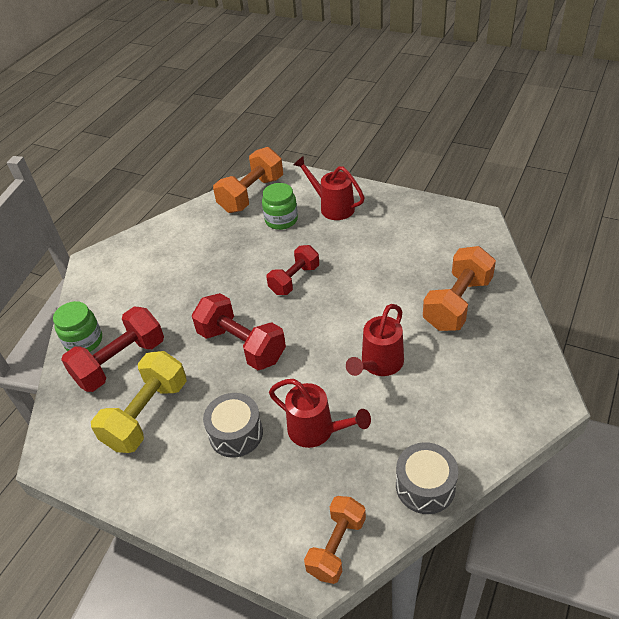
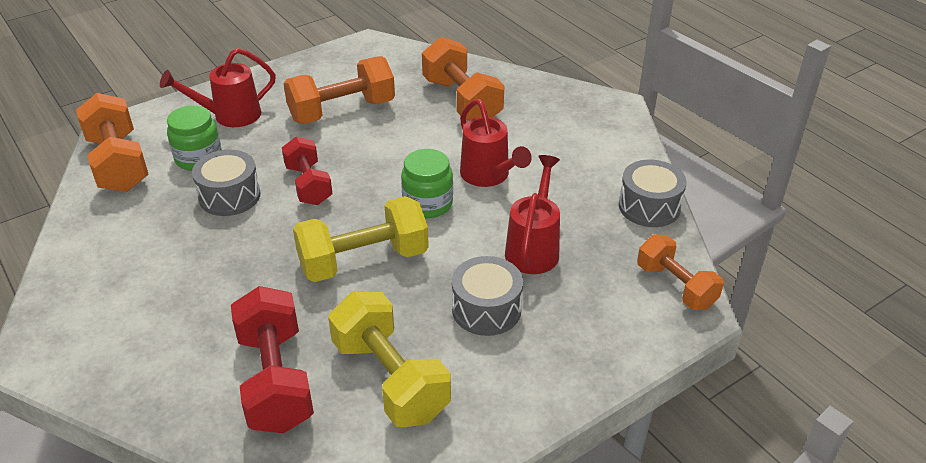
camera: 65 degrees left, 5 degrees down
(84, 341) = (193, 409): green jar -> green jar (428, 204)
(241, 345) = (363, 260): red dumbbell -> yellow dumbbell
(257, 253) = (230, 196): none -> grey drum
(317, 431) = (534, 248): red watering can -> red watering can turned 45 degrees counterclockwise
(384, 250) = (342, 111): none -> orange dumbbell

